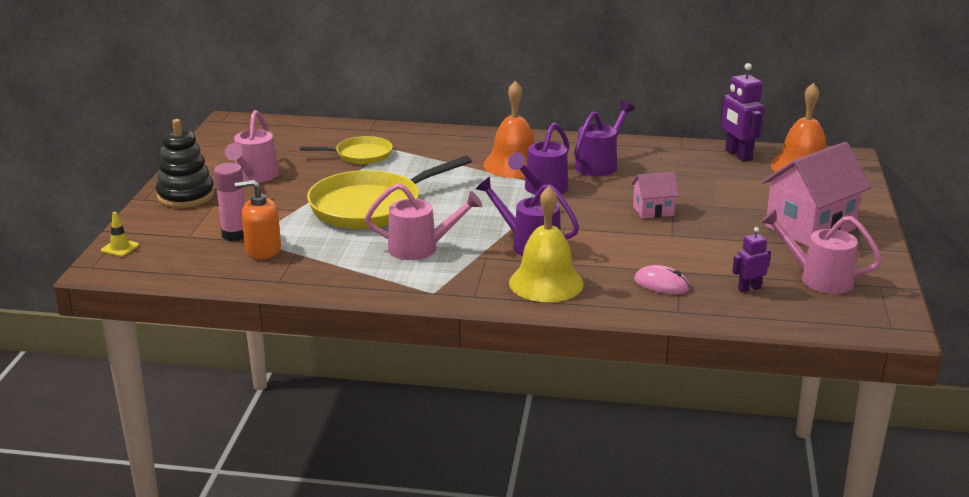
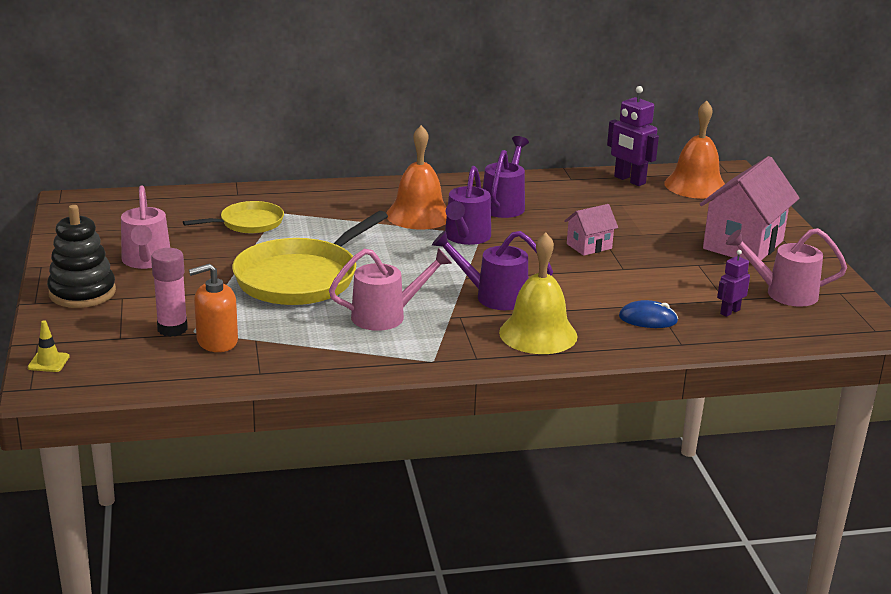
camera: 20 degrees left, 0 degrees up
(661, 284) = (648, 319): pink mouse -> blue mouse

